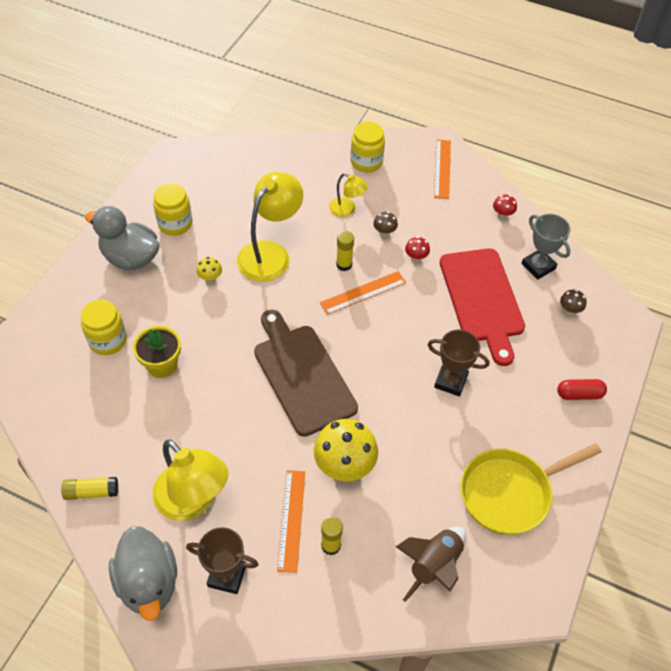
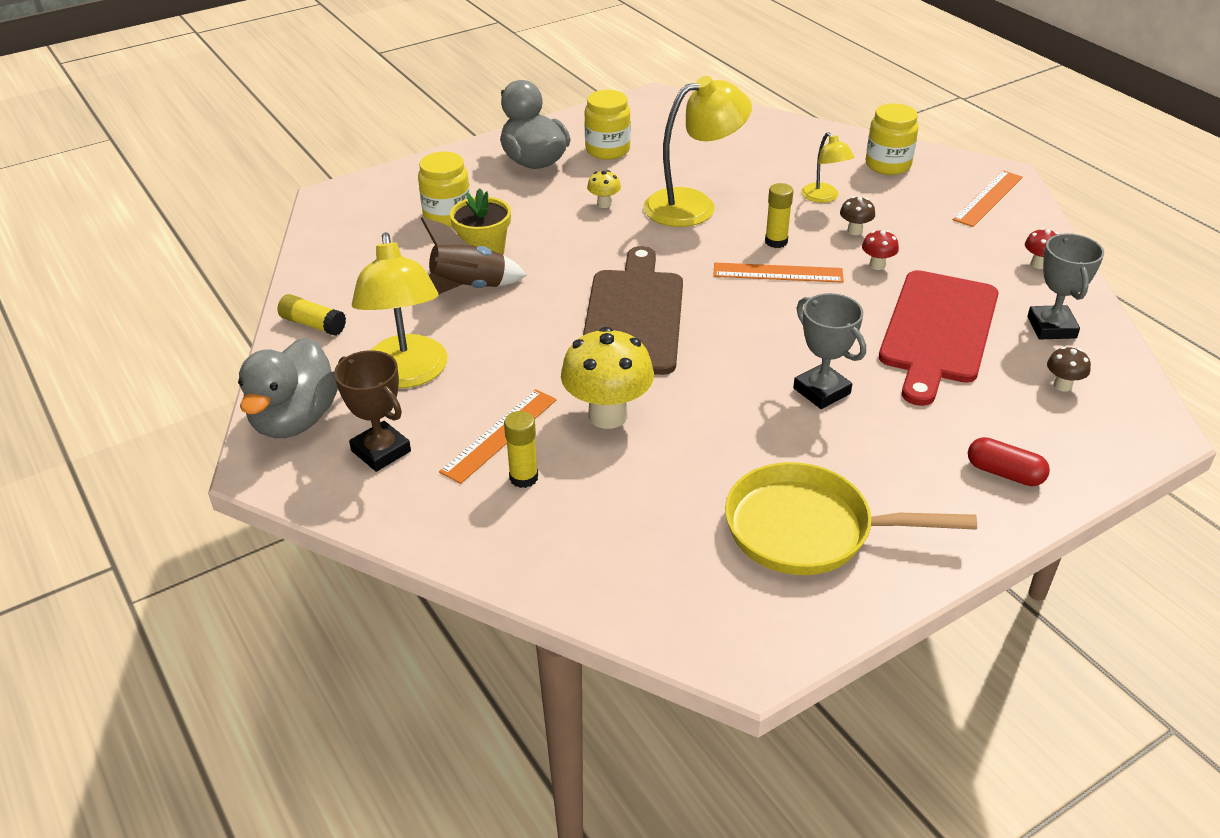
camera: 35 degrees right, 15 degrees down
(433, 565) = (635, 554): brown rocket -> brown rocket (468, 289)
(450, 381) = (822, 391): brown trophy -> grey trophy

